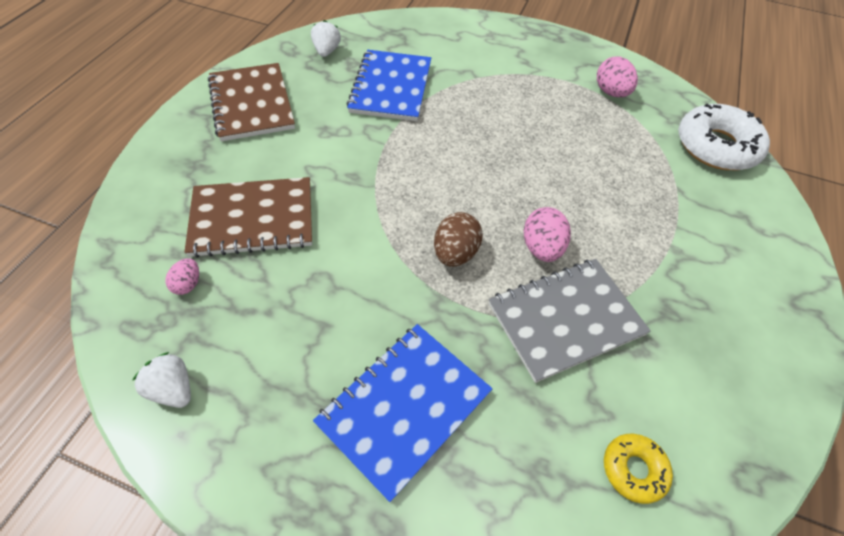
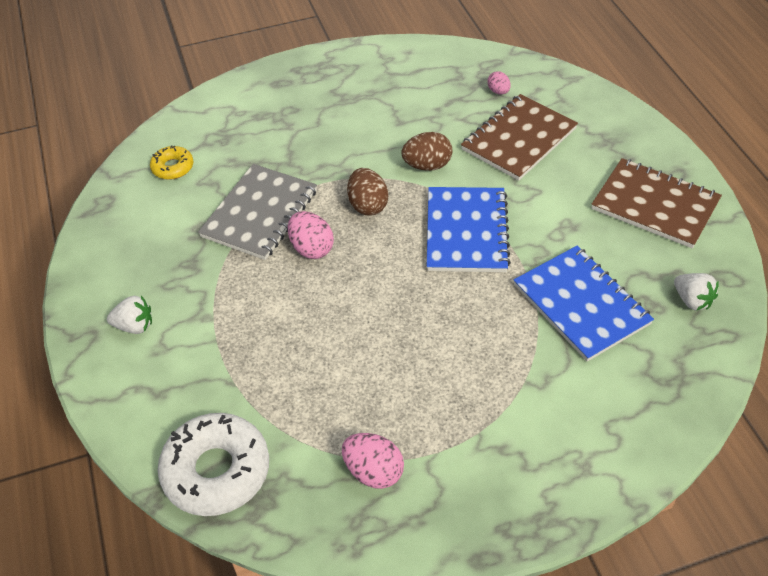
camera: 145 degrees right, 5 degrees down
(173, 389) = (436, 59): white strawberry -> white strawberry (134, 326)
(360, 253) = (427, 165): none -> brown egg
(404, 407) = (316, 119): blue notebook -> blue notebook (466, 231)

